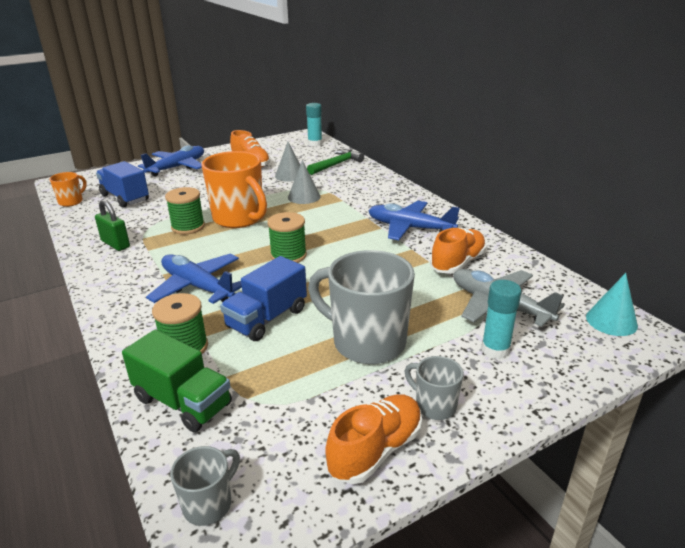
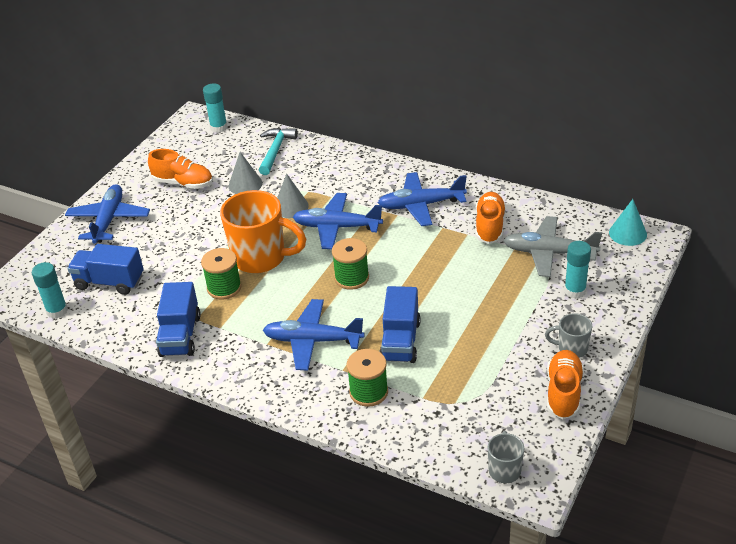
camera: 30 degrees left, 10 degrees up
(71, 201) = (57, 311): orange mug -> turquoise glue stick
(115, 244) = (180, 335): green padlock -> blue truck
(183, 402) = (416, 427): green truck -> none
(321, 219) = (336, 227): none -> blue plane
(336, 164) = (275, 151): green hammer -> turquoise hammer
(366, 342) = (489, 325): grey mug -> none

